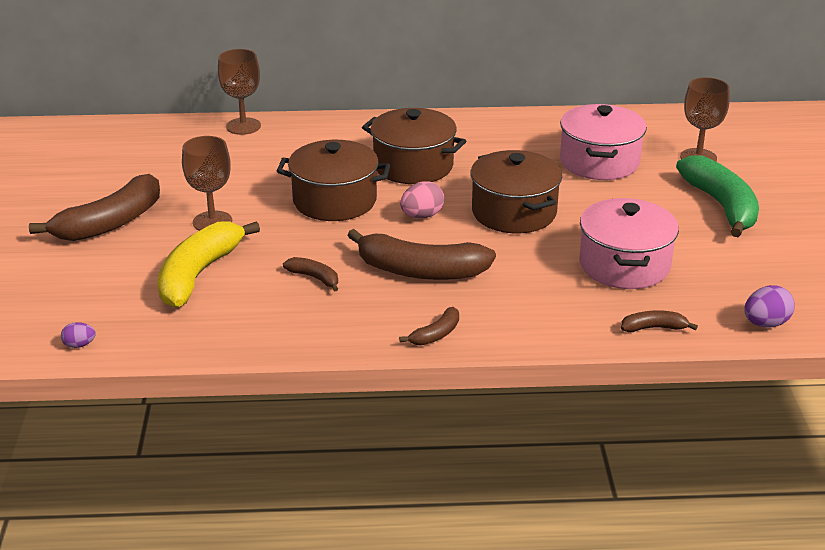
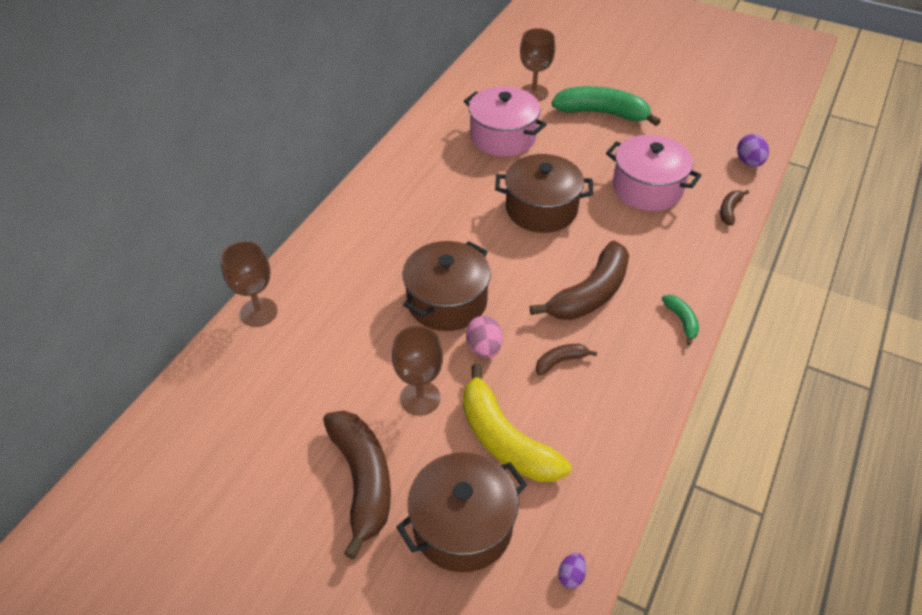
camera: 60 degrees left, 15 degrees up
(413, 166) = (428, 232): brown pot -> brown pot (462, 526)
(422, 216) = (510, 259): pink egg -> pink egg (484, 348)
(436, 334) = (681, 321): brown banana -> green banana

